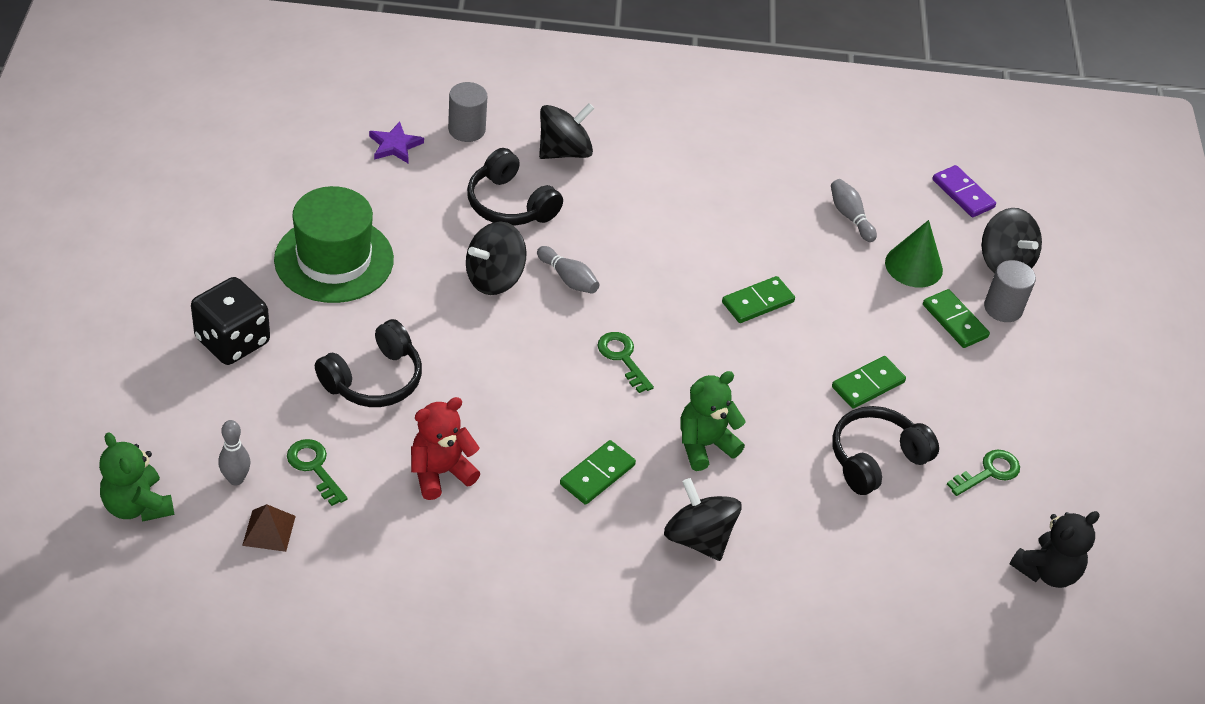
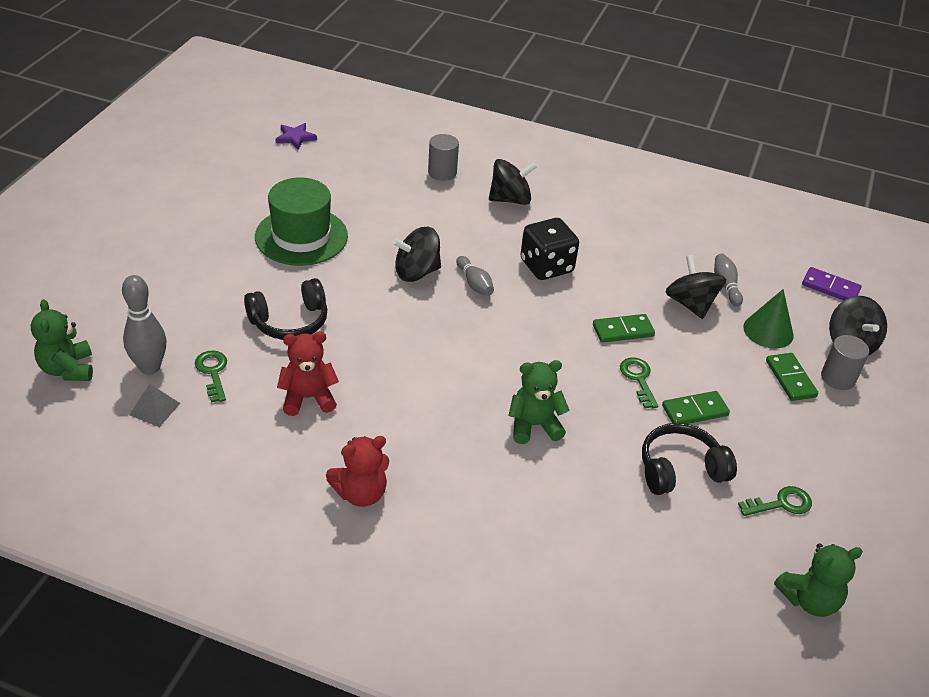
camera: 20 degrees right, 5 degrees down
(232, 341) = (199, 274): black dice -> black dice (546, 266)
(236, 479) = (150, 367): grey bowling pin -> grey bowling pin, size x1.61
(269, 530) = (154, 409): brown pyramid -> grey pyramid
(395, 145) = (384, 173): purple star -> purple star (295, 138)
(510, 204) = (452, 226): black headphones -> none
(550, 573) = (361, 493): none -> red teddy bear
(597, 475) = (434, 428): green domino -> none
(622, 357) = (493, 347): green key -> green key (638, 379)
(698, 538) = (498, 496): black spinning top -> black spinning top (690, 304)
(963, 194) = (830, 287): purple domino -> purple domino turned 45 degrees counterclockwise
(1047, 571) = (809, 600): black teddy bear -> green teddy bear

